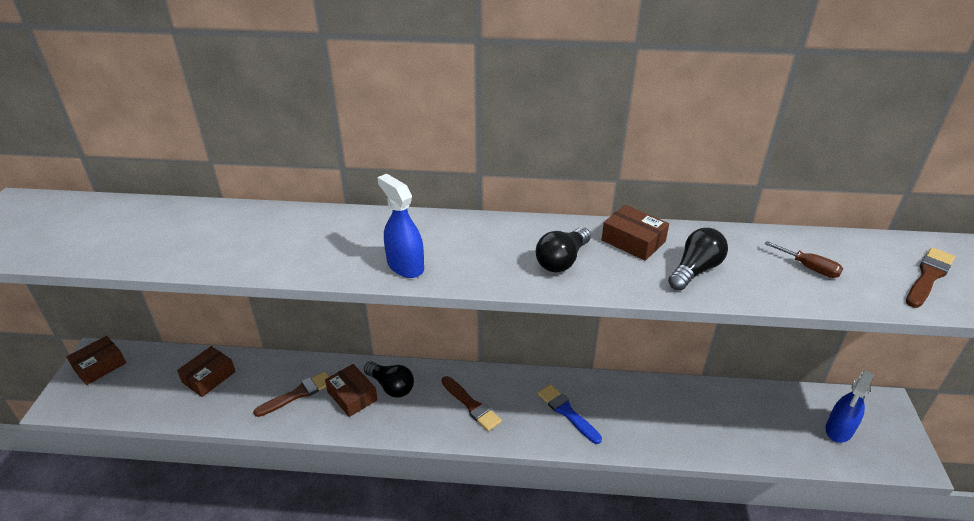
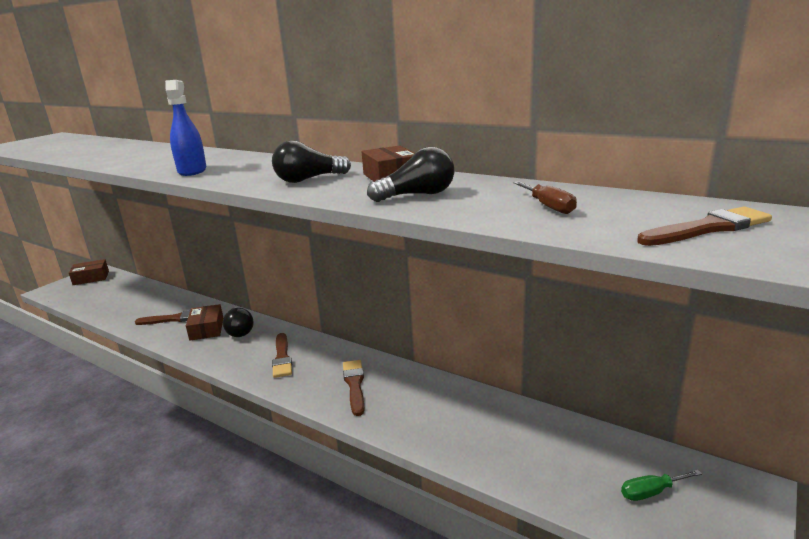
camera: 30 degrees right, 15 degrees down
(209, 377) = (137, 297): brown box -> none
(567, 412) = (354, 385): blue brush -> brown brush
(839, 430) = (651, 492): blue spray bottle -> green screwdriver

